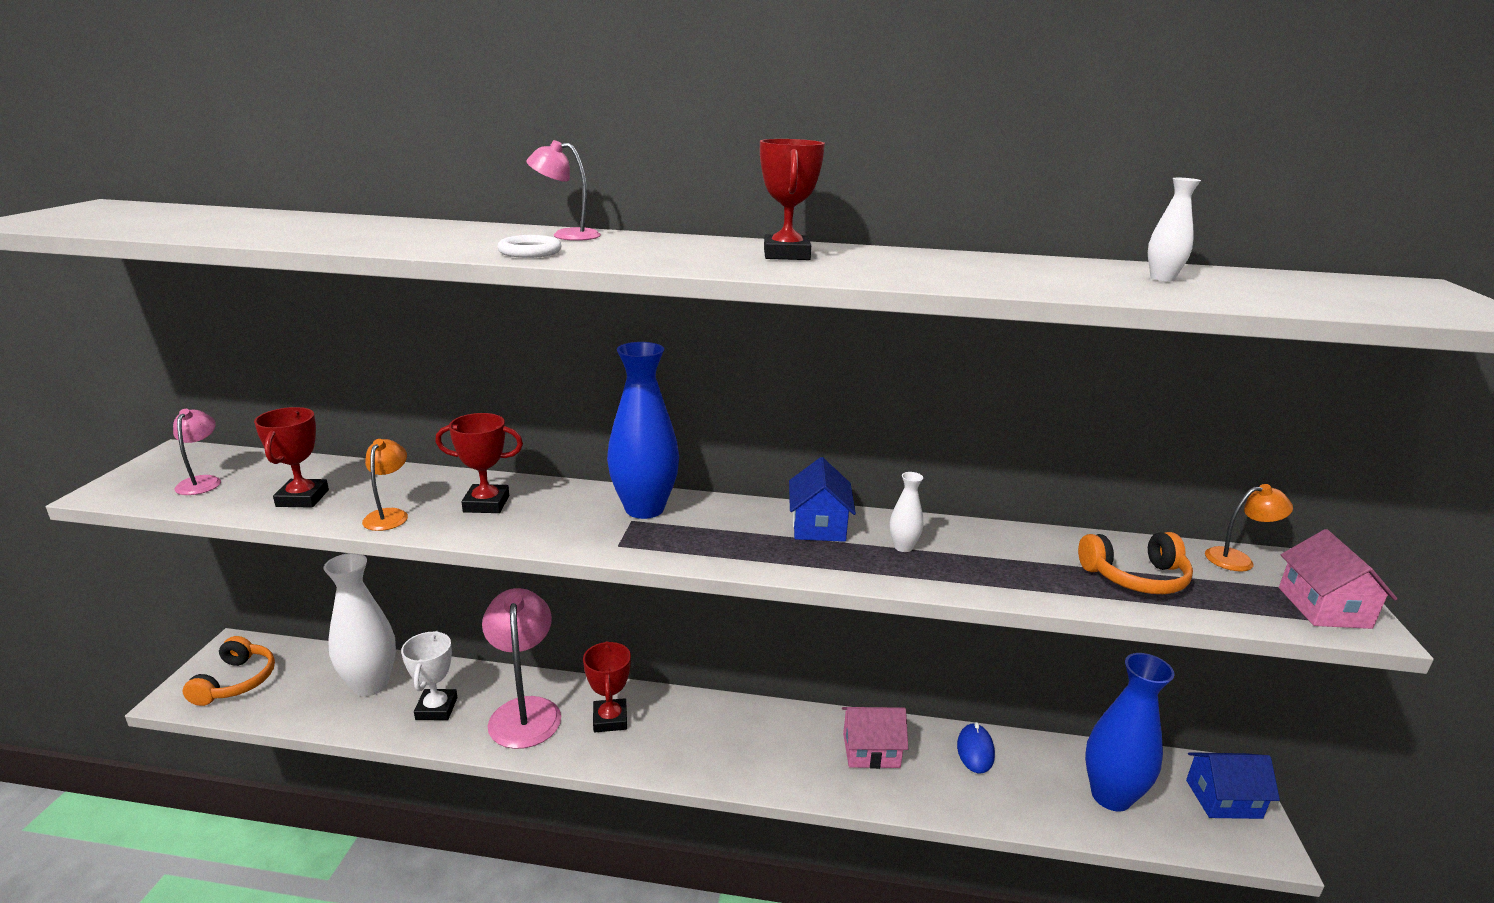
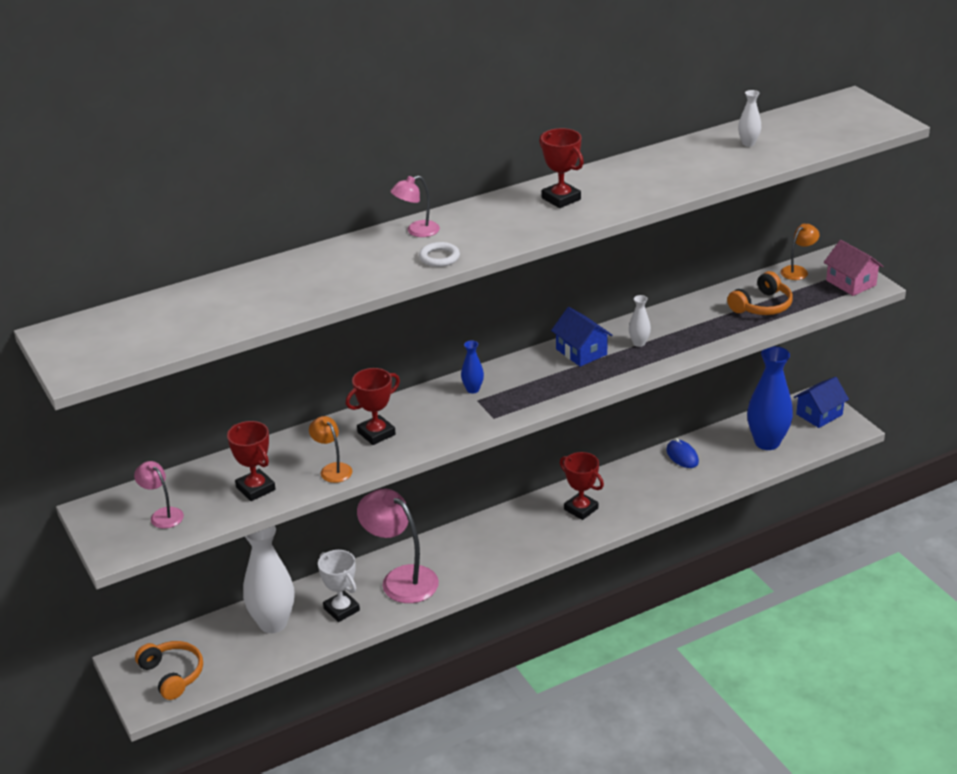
camera: 35 degrees left, 10 degrees up
(610, 719) = (460, 554): red trophy -> red trophy (581, 509)
(644, 509) = (473, 389): blue vase -> blue vase, size x0.45
(871, 750) = (628, 486): pink house -> none

